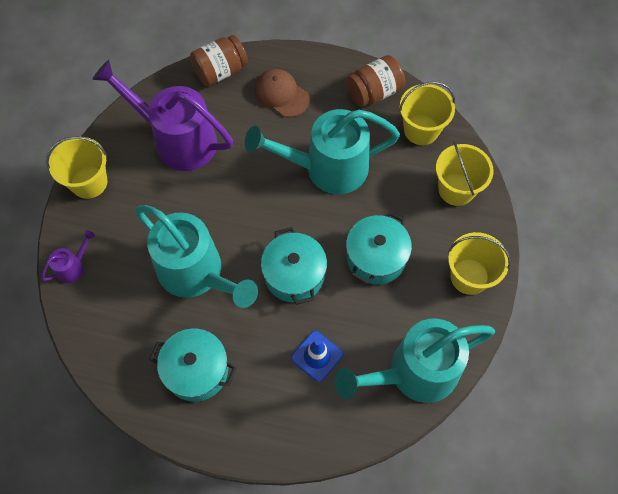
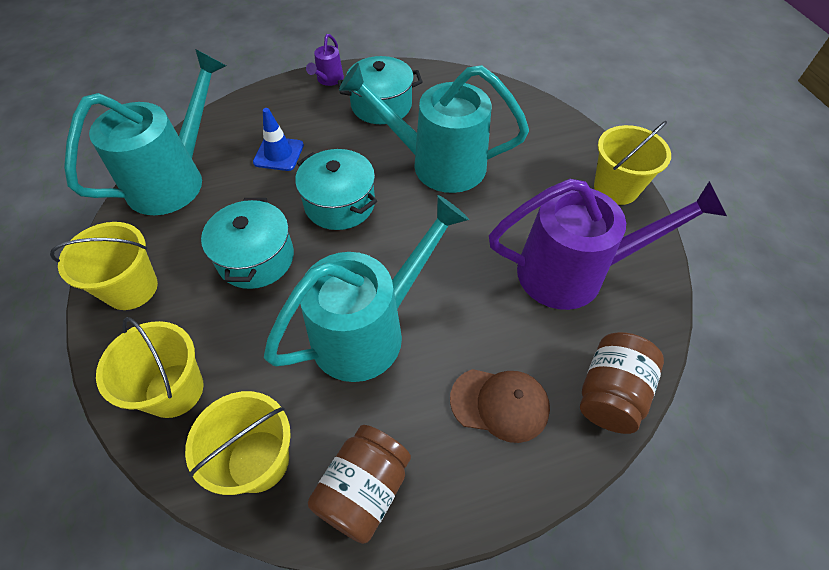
camera: 150 degrees right, 10 degrees down
(73, 267) = (551, 123): purple watering can -> purple watering can (328, 80)

